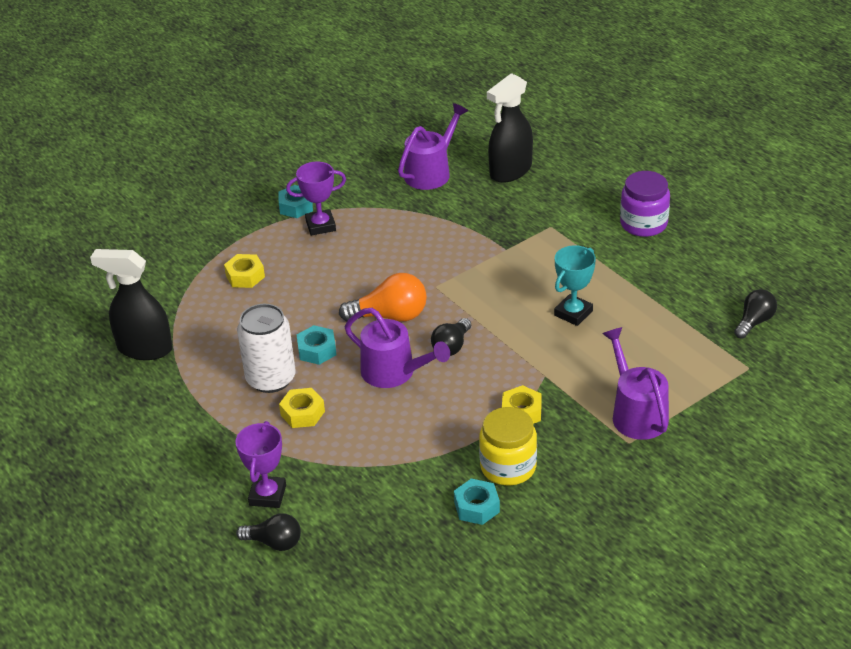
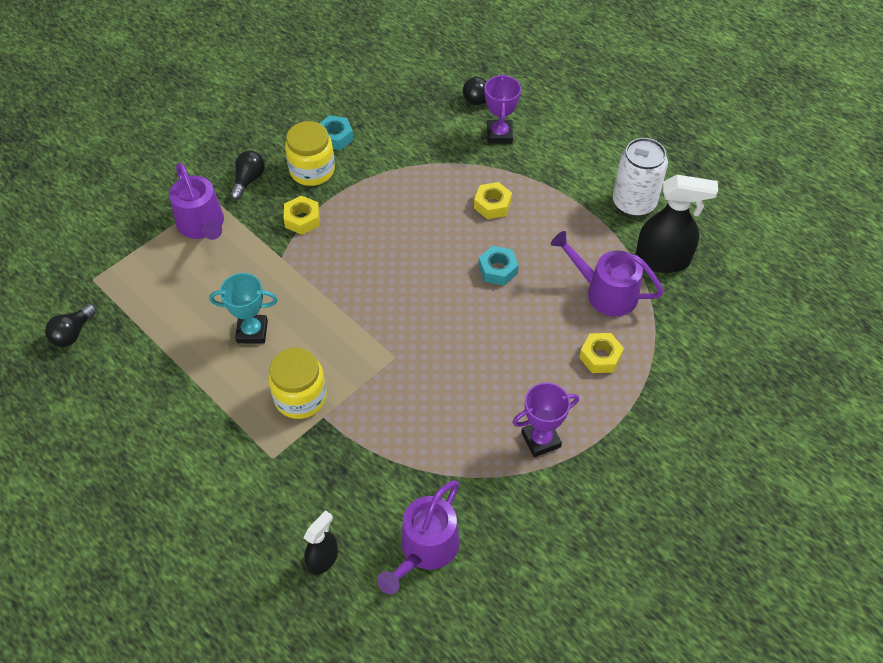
camera: 170 degrees right, 15 degrees up
(271, 379) = (531, 236): white can -> white can (634, 202)
(296, 207) = (579, 470): turquoise nut -> none
(390, 316) = (435, 315): orange light bulb -> none
(394, 372) = (420, 251): purple watering can -> purple watering can (605, 292)
(451, 346) = (370, 283): black light bulb -> black light bulb (248, 180)
(510, 171) = (323, 559): black spray bottle -> black spray bottle, size x0.57
(526, 263) = (300, 397): none -> yellow jar
(573, 313) = (252, 331): turquoise trophy -> turquoise trophy turned 60 degrees clockwise
(643, 224) = (163, 470): purple jar -> none

